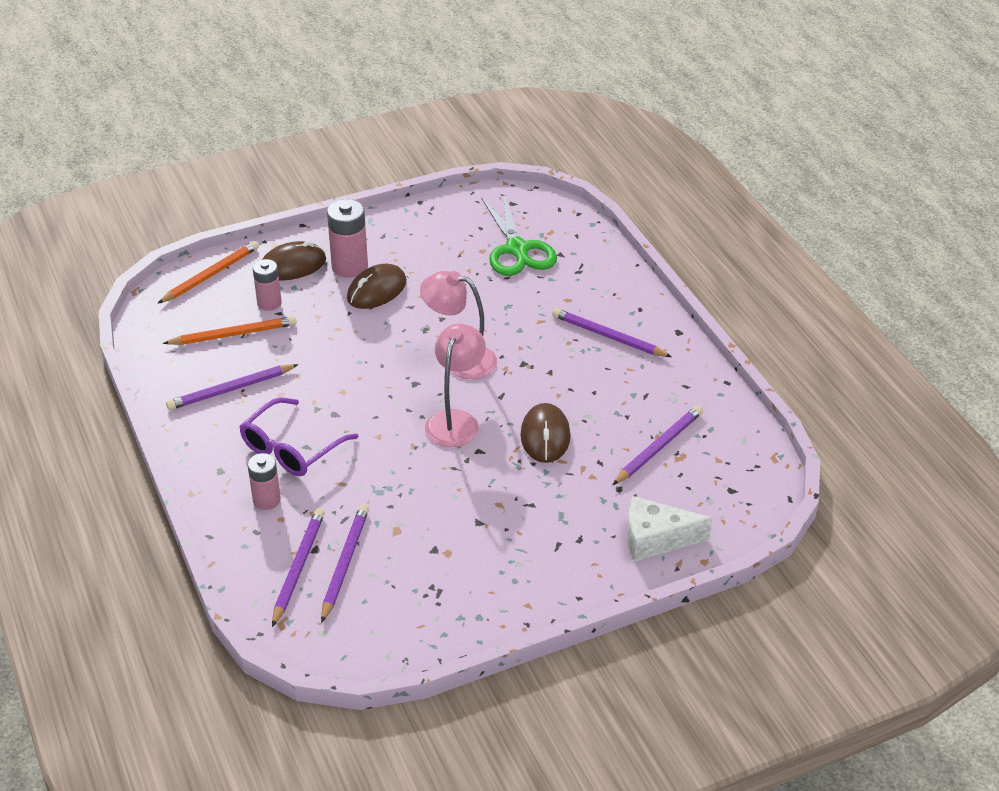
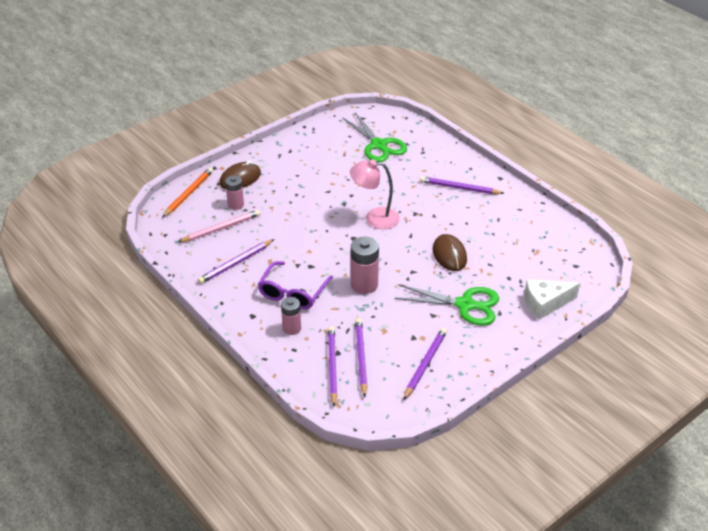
camera: 15 degrees left, 0 degrees up
(233, 334) = (221, 228): orange pencil -> pink pencil
(350, 266) = (277, 173): pink battery -> pink battery (364, 284)
(376, 290) = (302, 185): brown mouse -> none
(455, 420) = (389, 255): pink lamp -> none
(533, 516) = (465, 305): none -> green scissors
(658, 447) = (521, 249): purple pencil -> purple pencil (425, 364)

